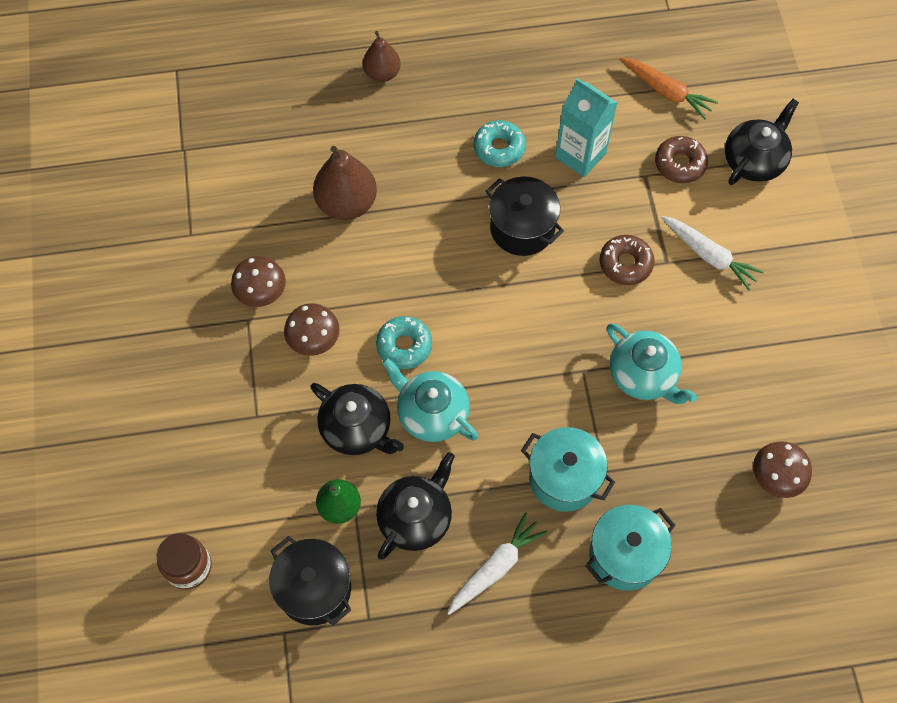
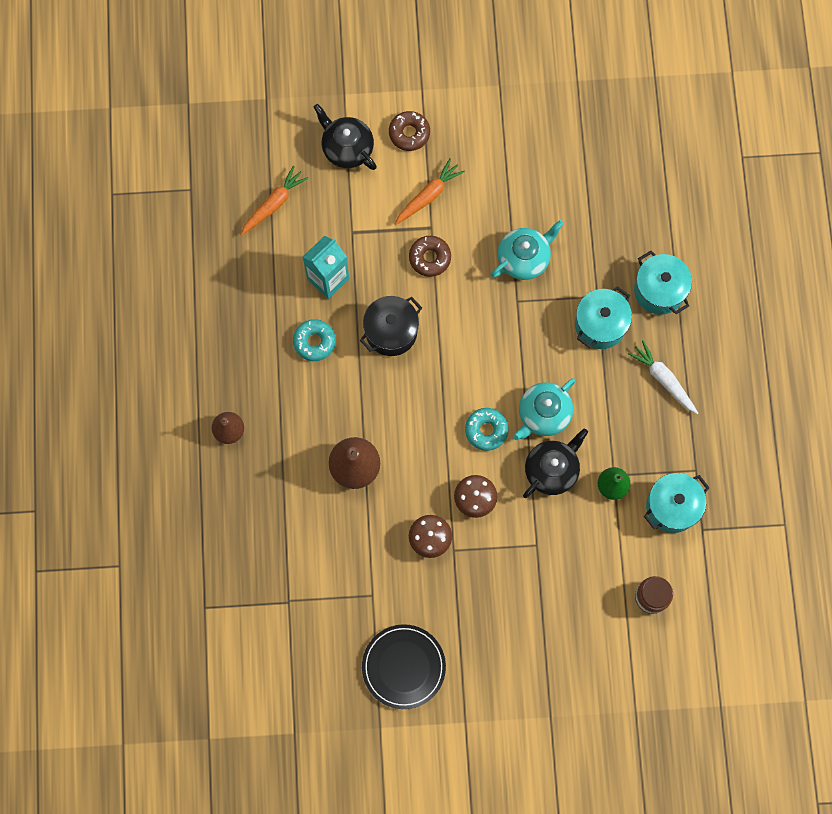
camera: 85 degrees left, 10 degrees up
(103, 275) = (403, 667): none -> black plate
(314, 589) = (672, 507): black pot -> turquoise pot
(416, 518) = (624, 432): black teapot -> none
(680, 164) = (344, 204): brown donut -> brown donut (409, 133)
(708, 255) = (428, 196): white carrot -> orange carrot
(776, 476) = (608, 180): brown mushroom -> none

